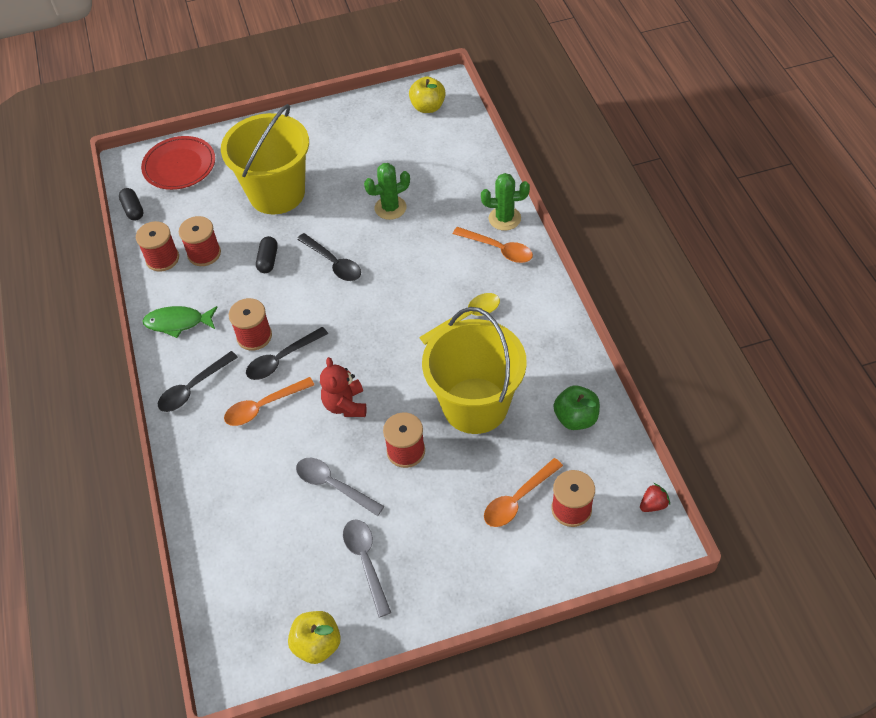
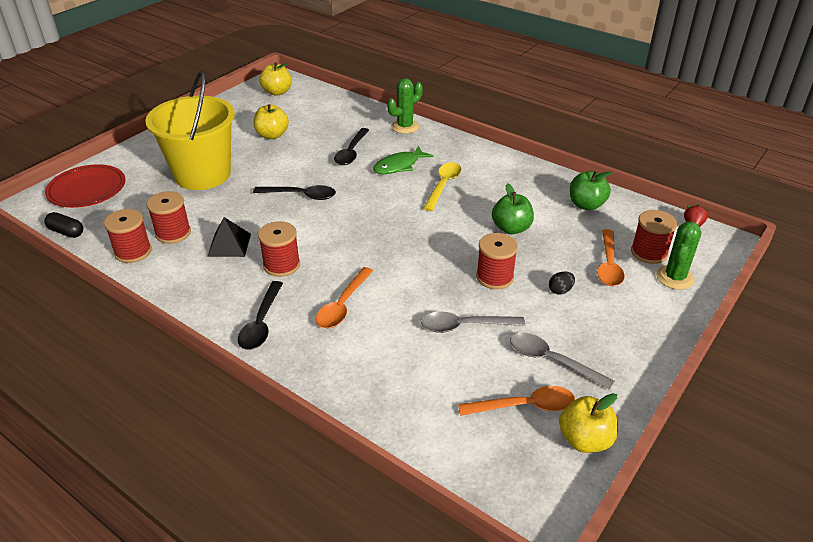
camera: 40 degrees left, 15 degrees down
(178, 322) = (196, 286): green fish -> green fish (399, 166)
(234, 291) = (229, 245): none -> black pyramid
(268, 260) = (240, 215): black capsule -> none
(282, 359) = (324, 269): black spoon -> black spoon (351, 152)
(345, 405) = (412, 272): red teddy bear -> none
(373, 169) = (272, 135): none -> yellow apple
(390, 208) = (311, 150): green cactus -> green cactus (674, 278)
(445, 499) = (560, 290): none -> black egg
(475, 405) = (511, 228): yellow bucket -> green apple
(498, 249) = (420, 143): orange spoon -> orange spoon (524, 406)

